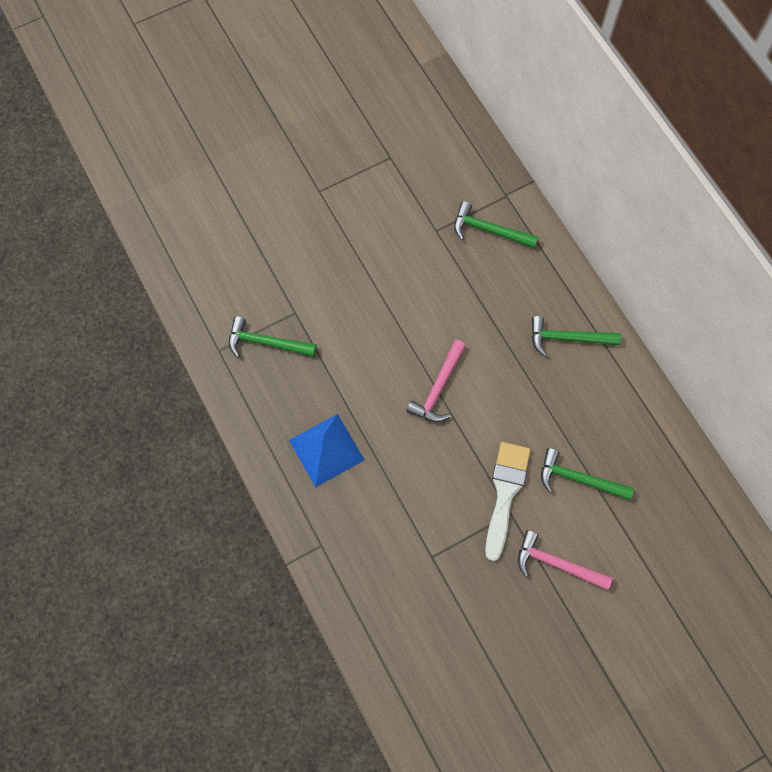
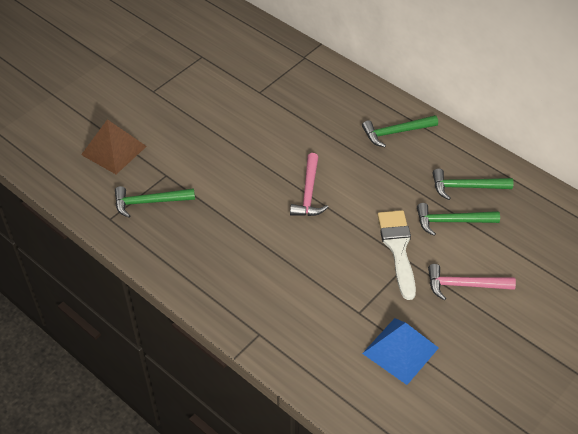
camera: 20 degrees left, 20 degrees down
(251, 260) = (114, 150): none -> brown pyramid
(326, 450) = (233, 262): blue pyramid -> blue pyramid (400, 350)
(488, 230) = (300, 81): green hammer -> green hammer (465, 187)

